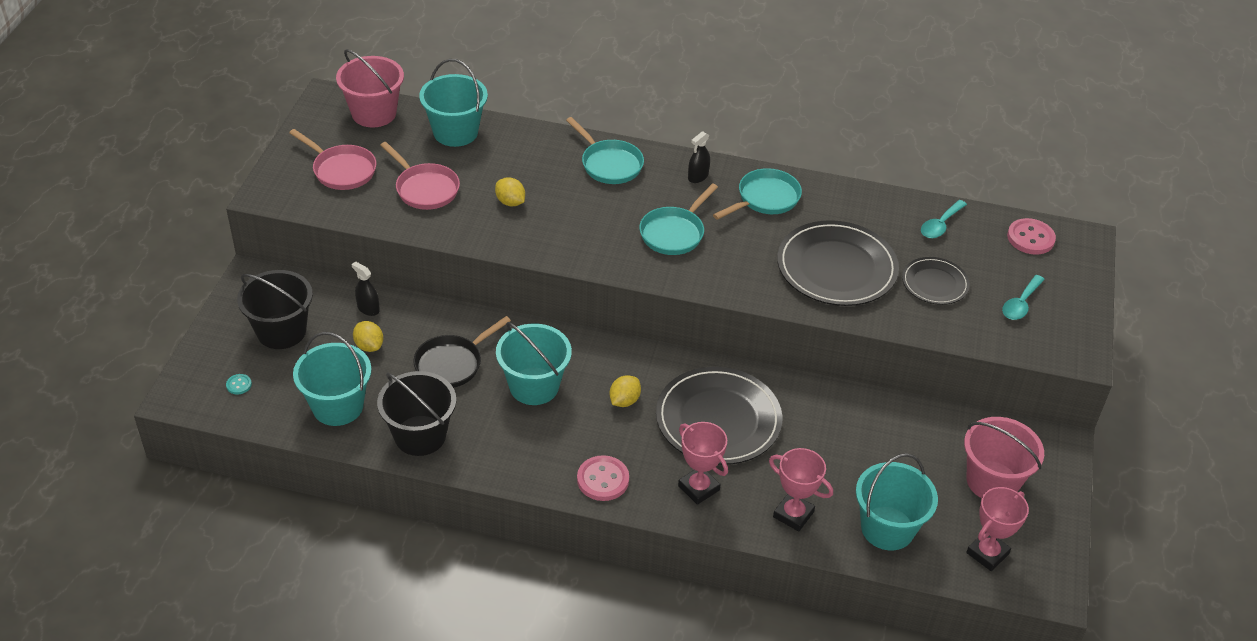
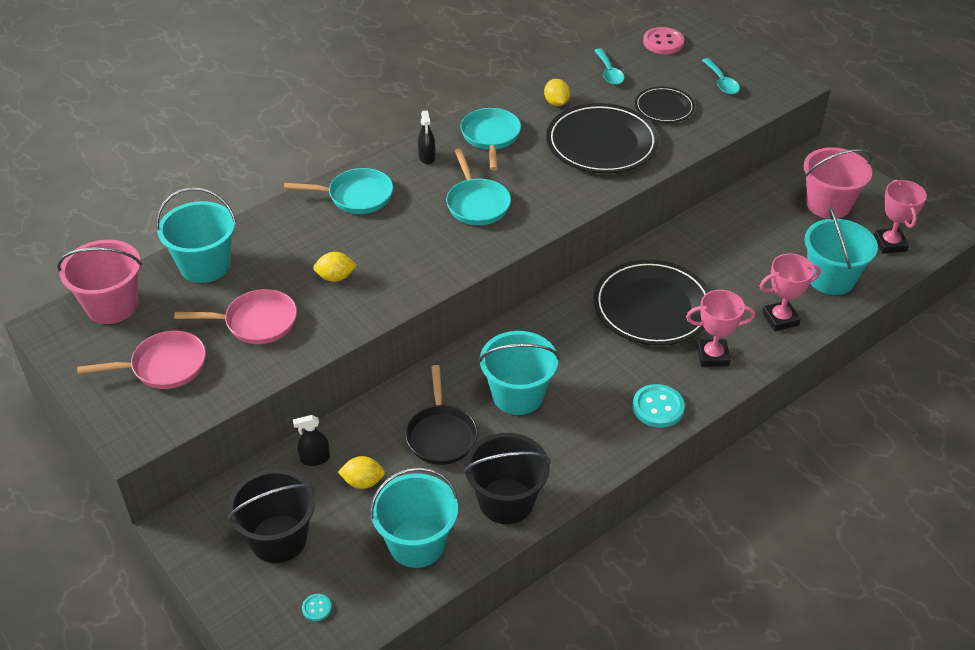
camera: 50 degrees left, 0 degrees up
(603, 480) = (658, 407): pink button -> turquoise button
(624, 401) = (585, 349): yellow lemon -> yellow lemon (556, 103)

